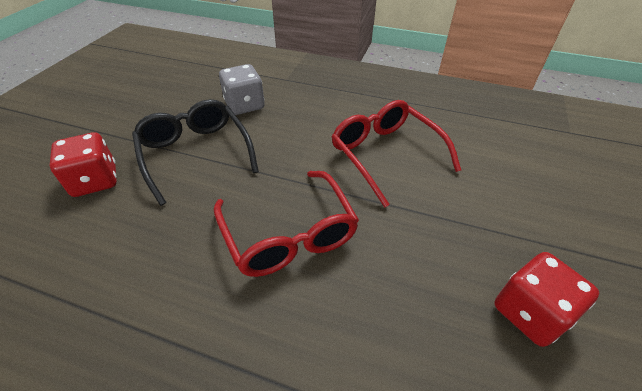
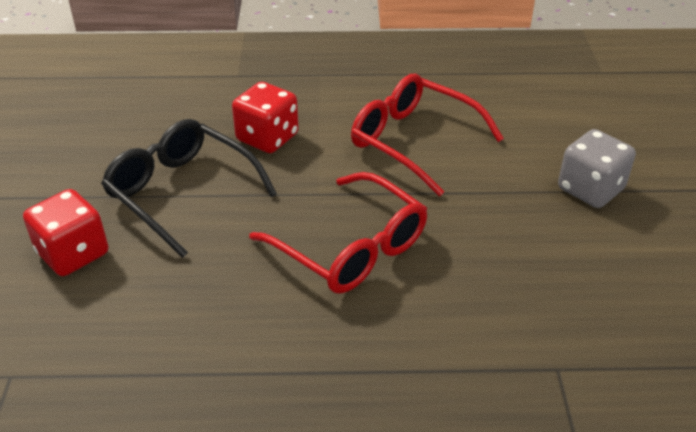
camera: 20 degrees left, 5 degrees down
(244, 105) = (204, 120): grey dice -> grey dice (590, 189)
(530, 312) = (613, 252): red dice -> red dice (267, 138)

